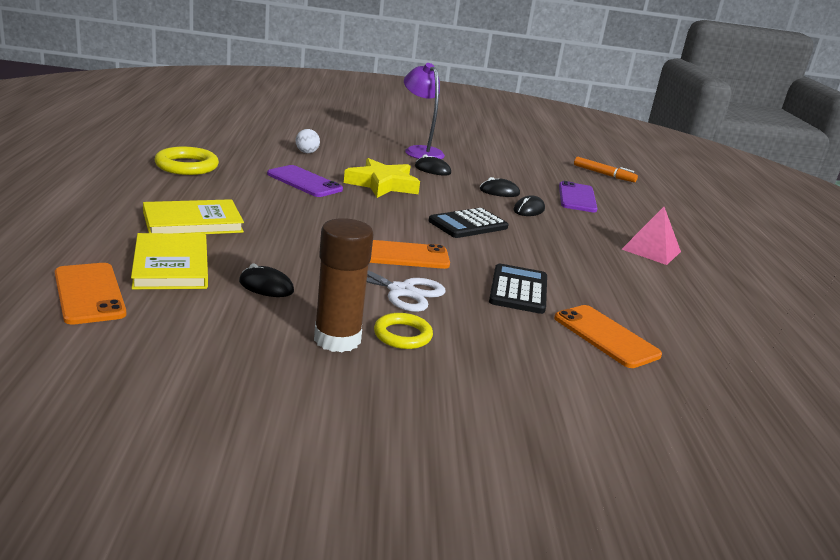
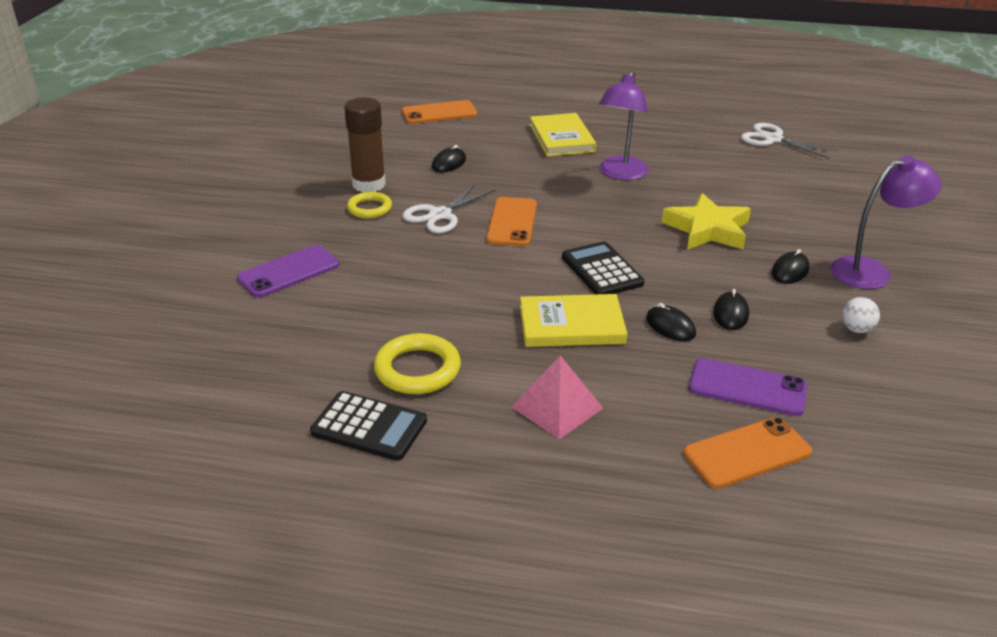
camera: 105 degrees right, 10 degrees up
(171, 266) = (481, 133): yellow book -> yellow book (571, 325)
(187, 166) = (697, 133): yellow ring -> yellow ring (417, 369)
(205, 144) = (773, 139): none -> white scissors
(284, 203) = (620, 174): none -> purple lamp
(304, 182) = (687, 185): purple phone -> purple phone (289, 272)
(307, 152) = (791, 191): white ball -> white ball (856, 329)
(518, 290) = (441, 274): black calculator -> black calculator (369, 427)
(604, 174) = (907, 460): orange marker -> none
(605, 336) = (347, 305): orange phone -> orange phone (747, 453)

